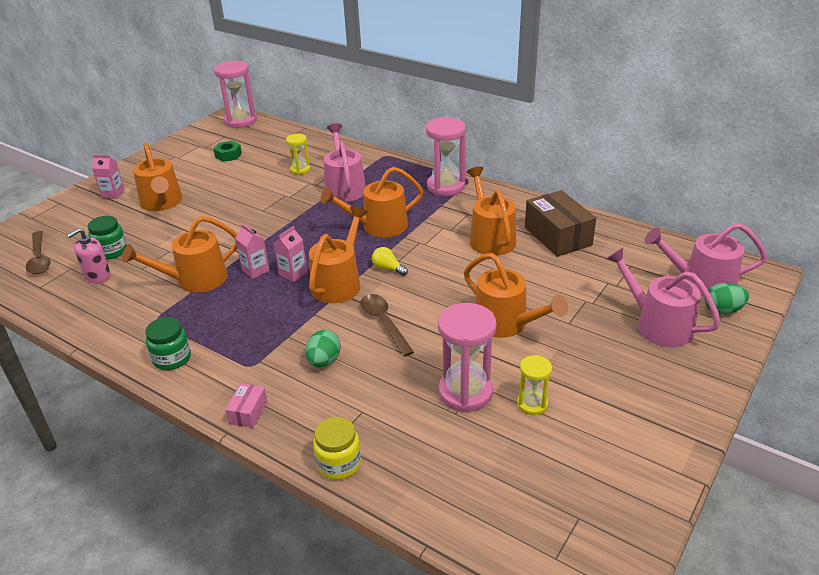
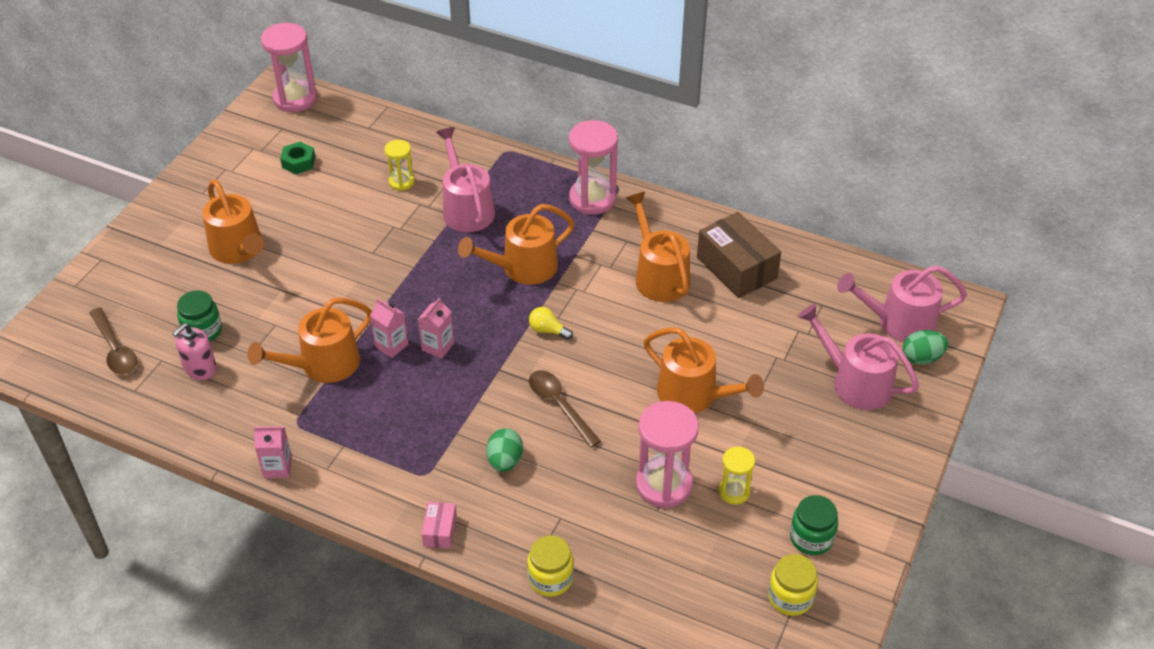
camera: 10 degrees left, 10 degrees up
(113, 194) = (167, 239): pink carton -> pink carton (278, 467)
(172, 359) = (333, 474): green jar -> green jar (811, 538)
(339, 283) = (495, 355): orange watering can -> none
(578, 506) = (790, 597): none -> yellow jar

